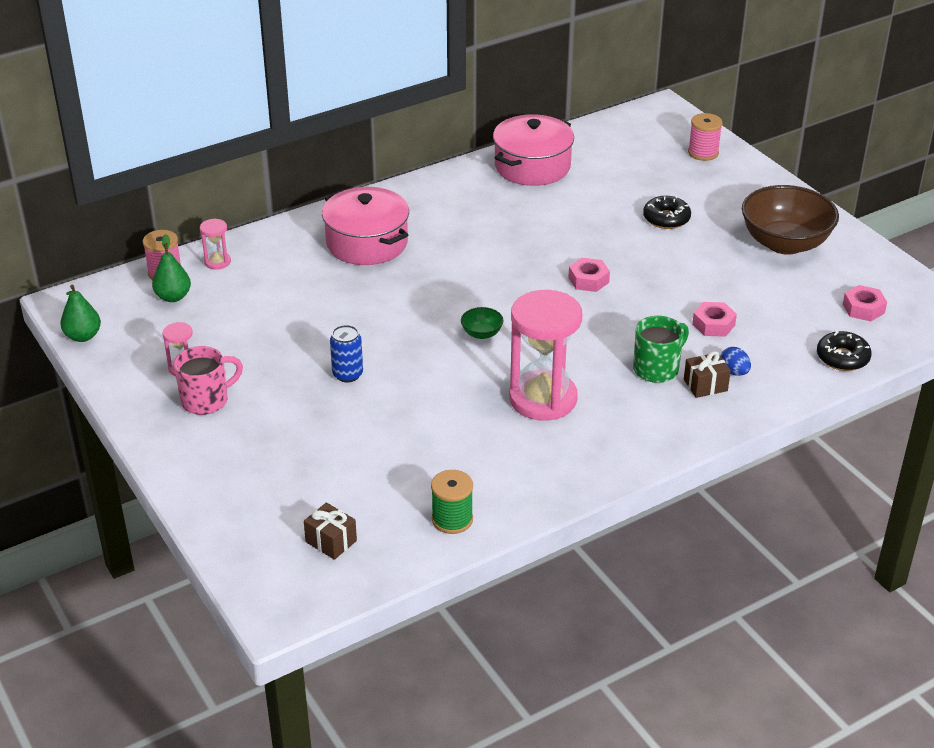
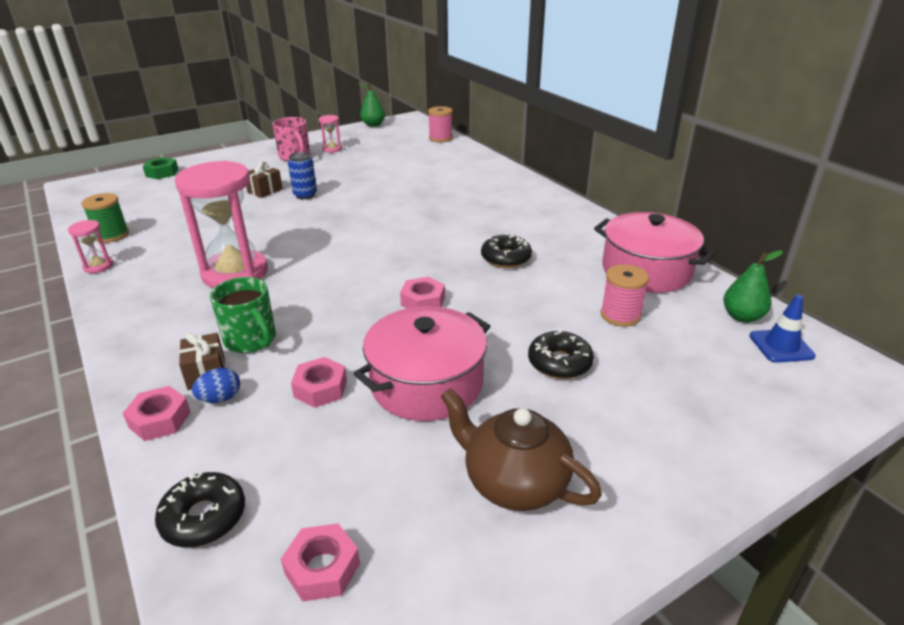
camera: 90 degrees right, 5 degrees down
(173, 297) = (412, 142): green pear -> green pear (742, 317)
(217, 262) = (454, 151): pink hourglass -> pink hourglass (98, 266)
(243, 528) = (162, 173): none -> green nut
(331, 541) = (126, 197): brown gift -> brown gift (265, 191)
(367, 243) = (483, 196): pink pot -> pink pot (426, 383)
(482, 333) = (342, 244): green bowl -> none
(511, 234) = (506, 258): none -> black donut
(634, 130) = (781, 346): none -> blue traffic cone
(703, 153) = (756, 409): pink spool -> pink spool (620, 315)
(762, 397) = (159, 419): none -> pink nut
(785, 243) = (514, 482): brown bowl -> brown teapot

